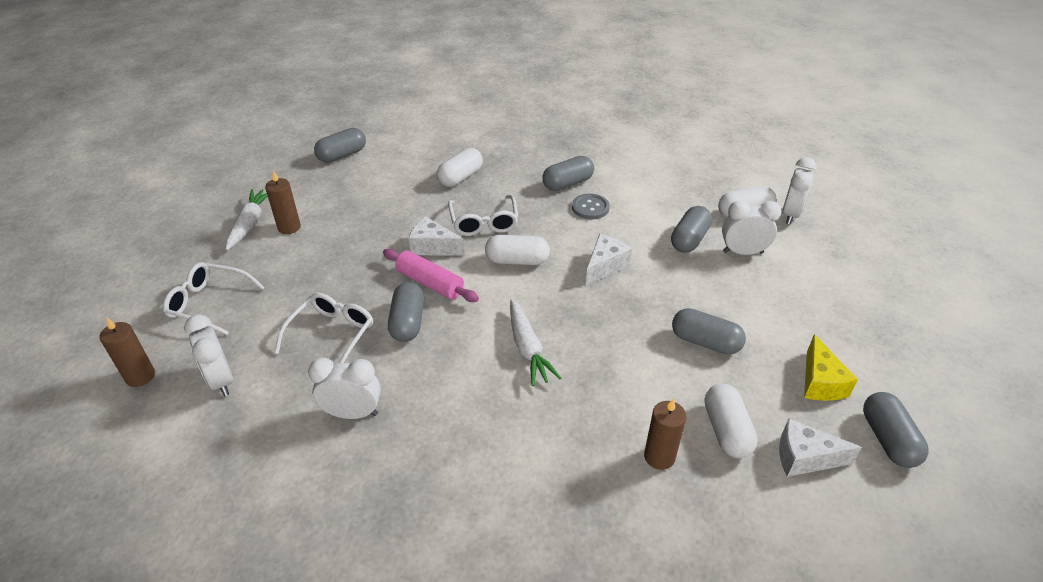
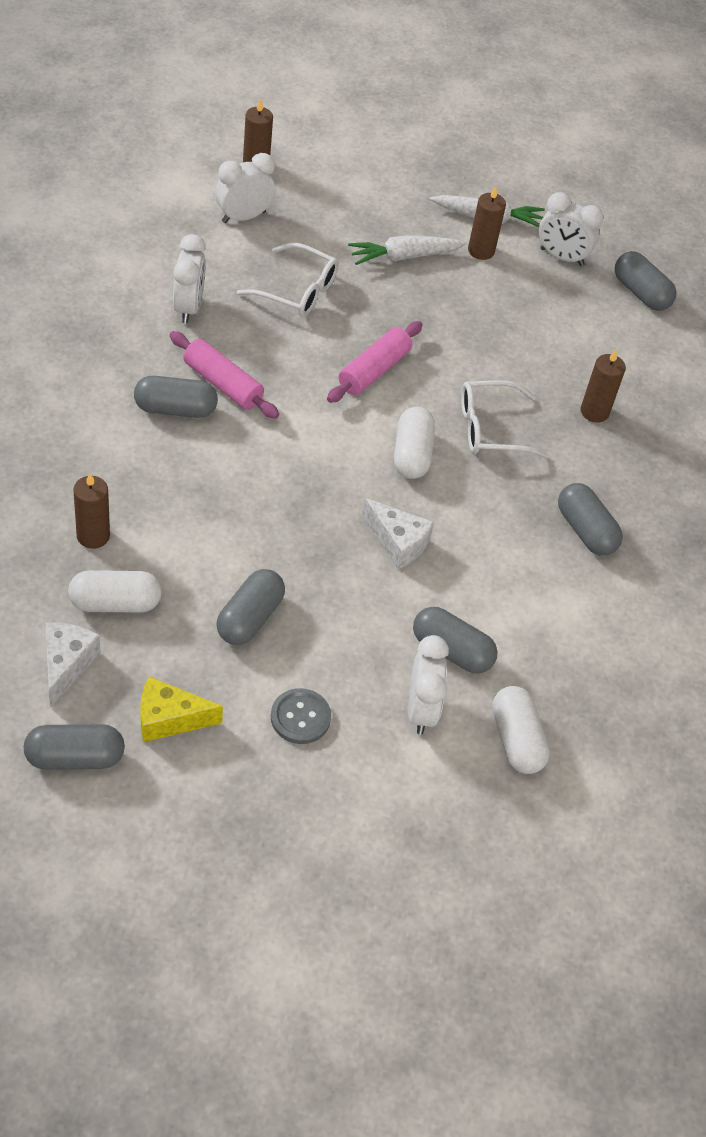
camera: 85 degrees right, 10 degrees up
(209, 303) = (352, 199): white glasses -> none
(408, 322) = (310, 350): grey capsule -> grey capsule (175, 409)
(433, 247) = (441, 376): white cheese -> none
(455, 378) = (223, 384): none -> pink rolling pin
(460, 177) = (594, 412): white capsule -> brown candle
(527, 349) = (258, 447): white carrot -> white carrot (404, 256)
(590, 208) = (526, 548): grey button -> grey button (300, 717)
(790, 214) = (512, 804): white clock -> white clock (561, 257)

